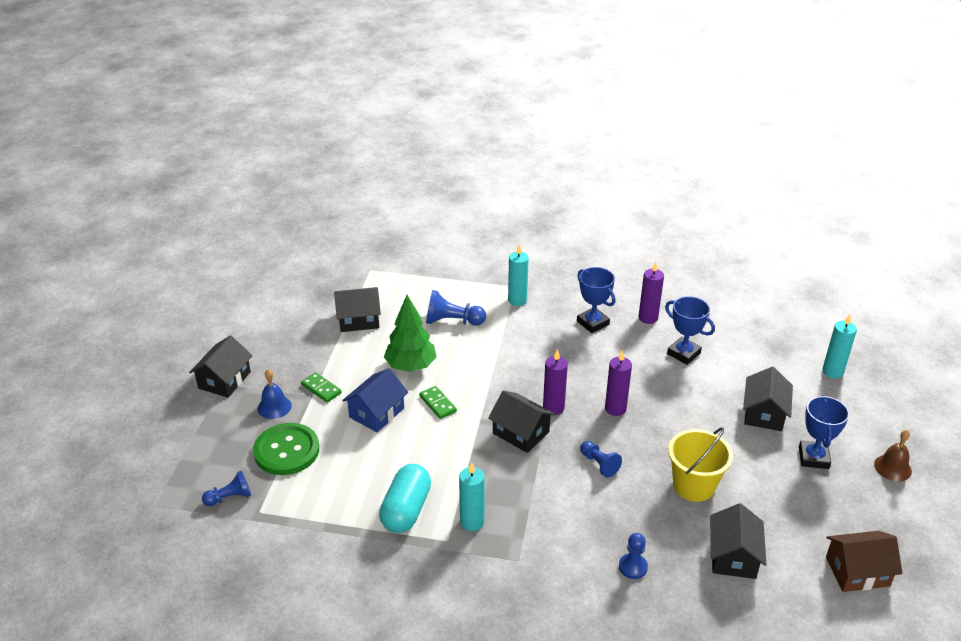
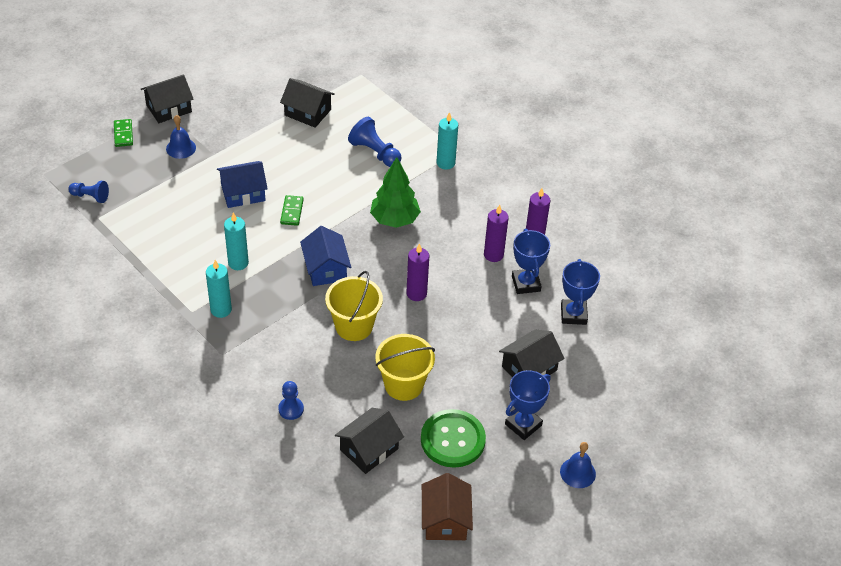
camera: 35 degrees right, 10 degrees up
(286, 451) = (156, 185): green button -> green button (453, 440)
(321, 389) = (225, 153): green domino -> green domino (123, 134)
(406, 510) = (188, 274): turquoise capsule -> none
(411, 366) = (305, 171): green tree -> green tree (394, 220)
(521, 432) = (326, 269): black house -> blue house
(553, 408) = (371, 265): purple candle -> purple candle (493, 255)
(592, 323) = (483, 216): blue trophy -> blue trophy (573, 314)
(599, 464) = (354, 326): blue pawn -> yellow bucket
(832, 372) = (633, 372): turquoise candle -> turquoise candle (238, 263)
(857, 571) = (445, 519): brown house -> brown house turned 60 degrees clockwise
(892, 467) = (577, 472): brown bell -> blue bell

